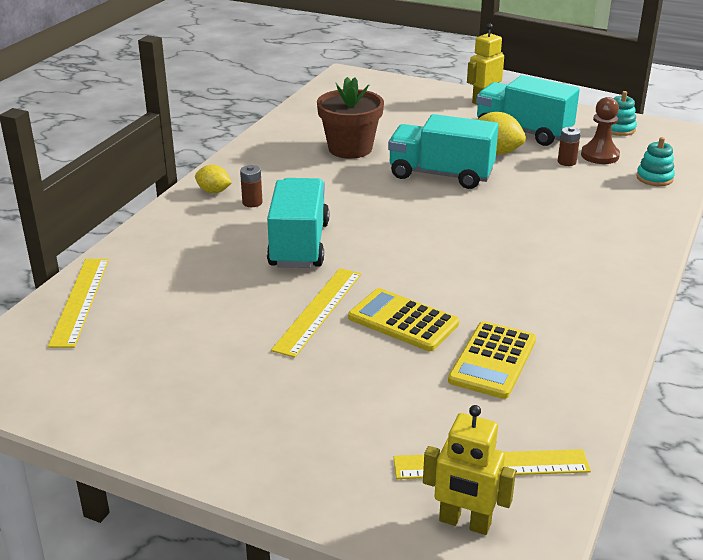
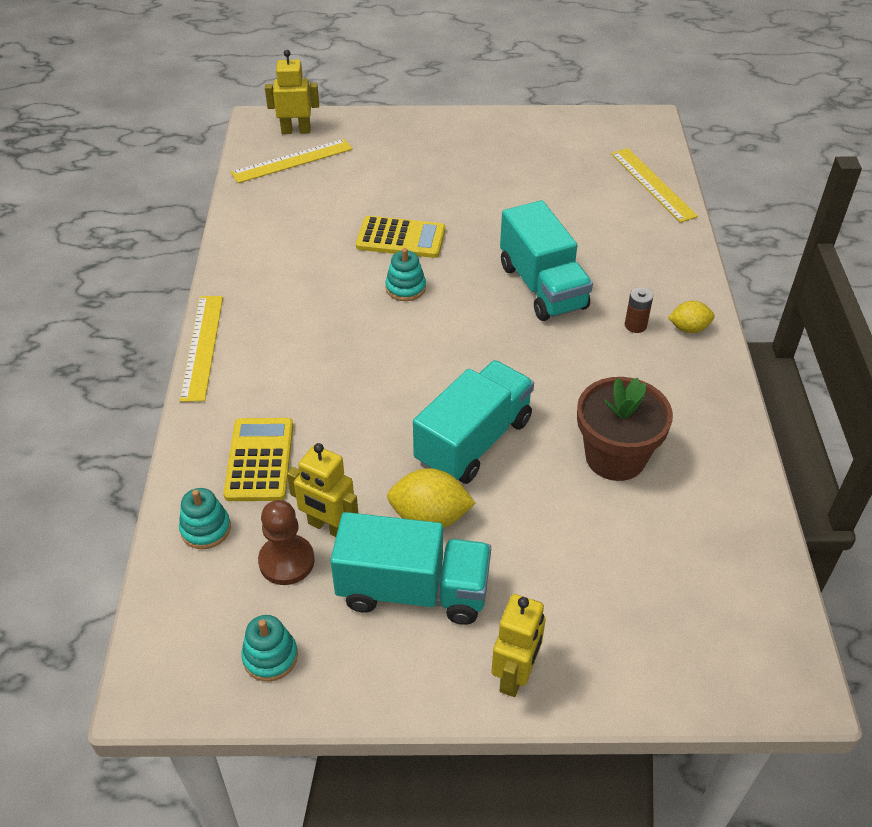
camera: 155 degrees right, 15 degrees up
(319, 311) = (471, 228): yellow ruler -> yellow ruler (202, 347)
(428, 275) = (405, 288): none -> turquoise stacking toy
(441, 175) = (473, 441): turquoise truck -> turquoise truck turned 45 degrees counterclockwise
(493, 360) = (317, 225): yellow calculator -> yellow calculator (259, 460)
(566, 162) = (328, 527): brown battery -> yellow robot

